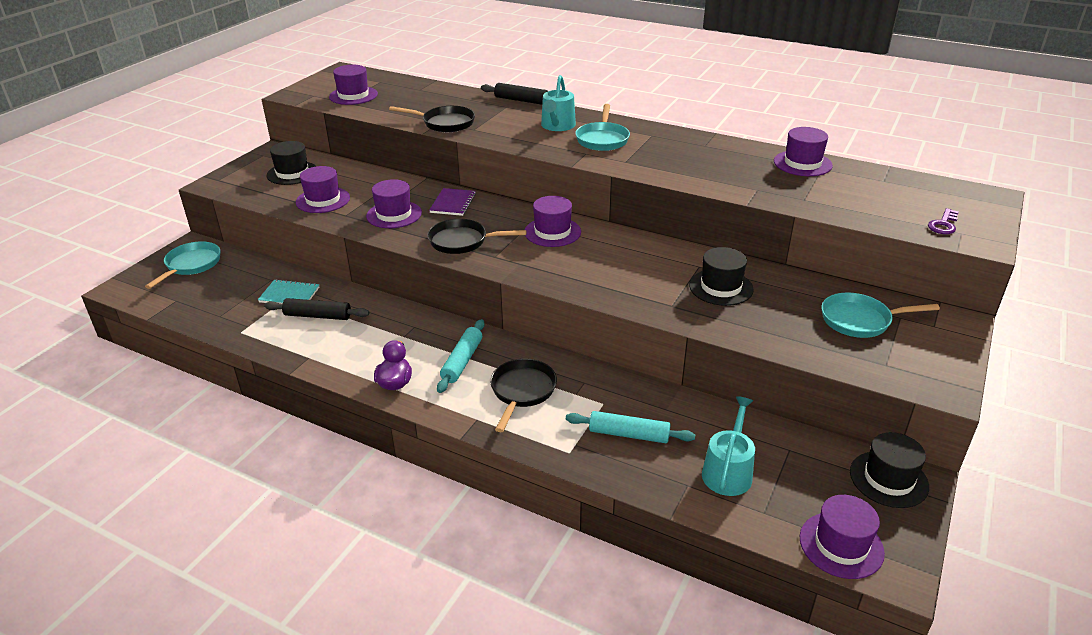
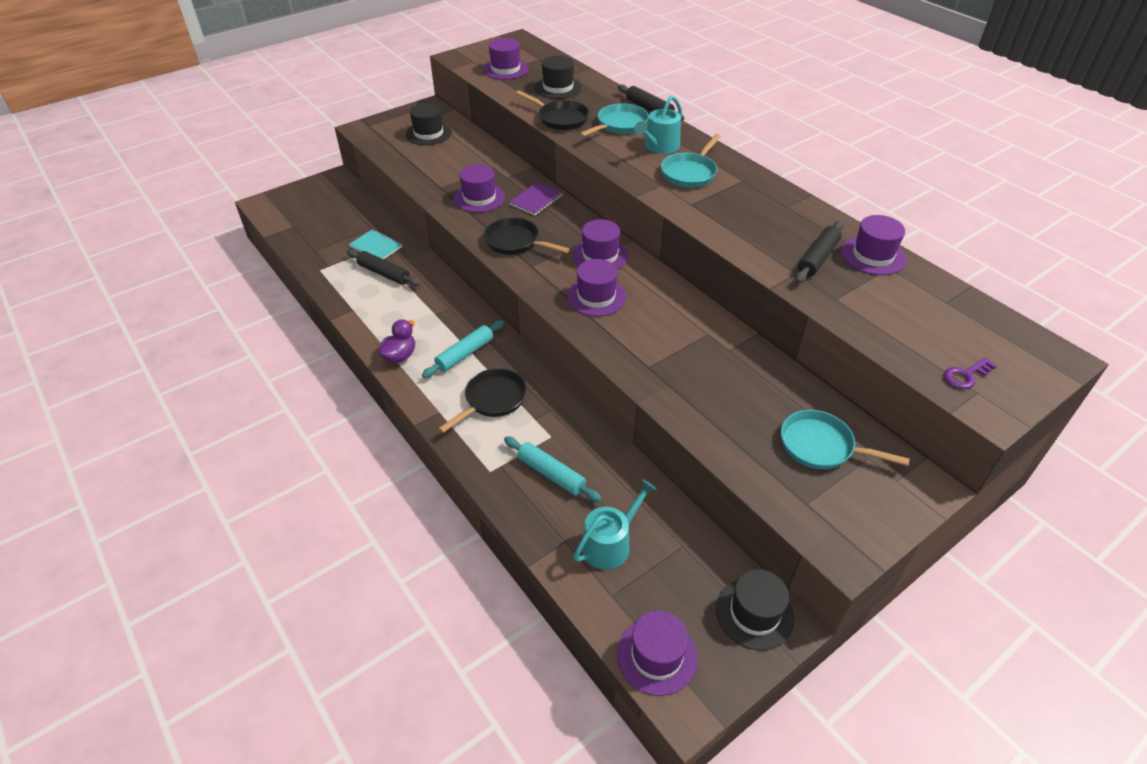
camera: 25 degrees right, 10 degrees up
(191, 265) = (324, 197): turquoise pan -> turquoise pan (619, 125)
(323, 200) = (433, 167): purple hat -> purple hat (596, 297)
(721, 287) = (710, 363): black hat -> black hat (558, 88)
(763, 175) = (817, 258): none -> black rolling pin

